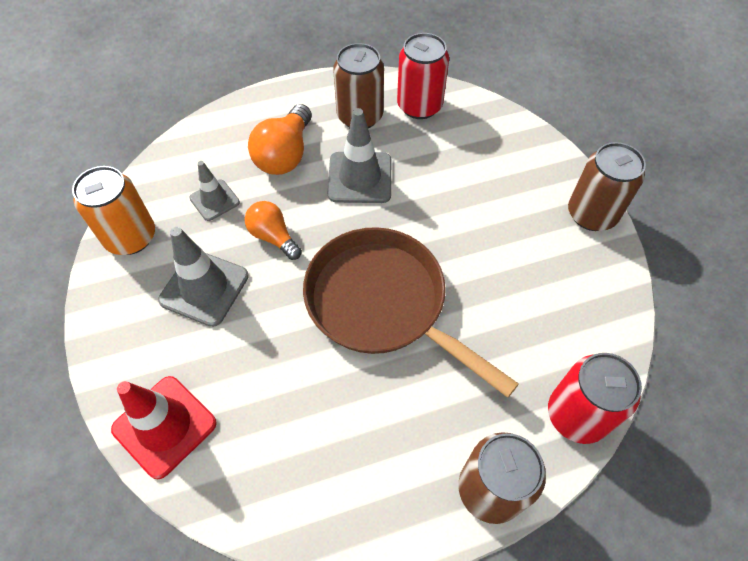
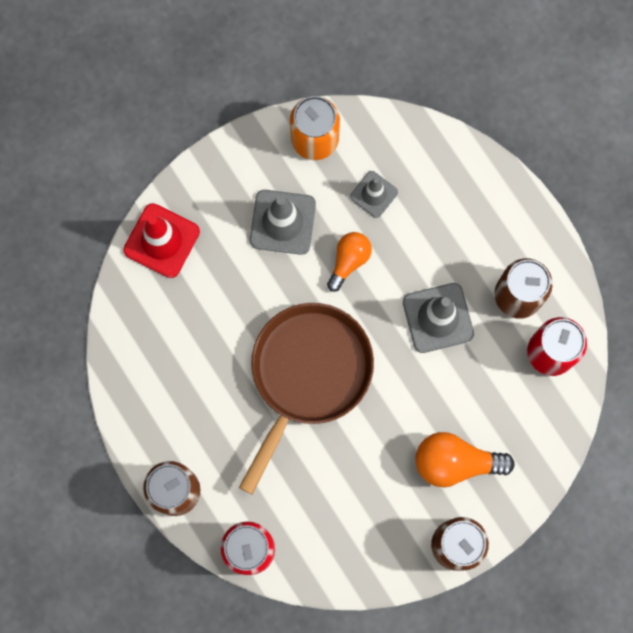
camera: 75 degrees right, 20 degrees up
(285, 154) = (446, 238): orange light bulb -> orange light bulb (455, 462)

